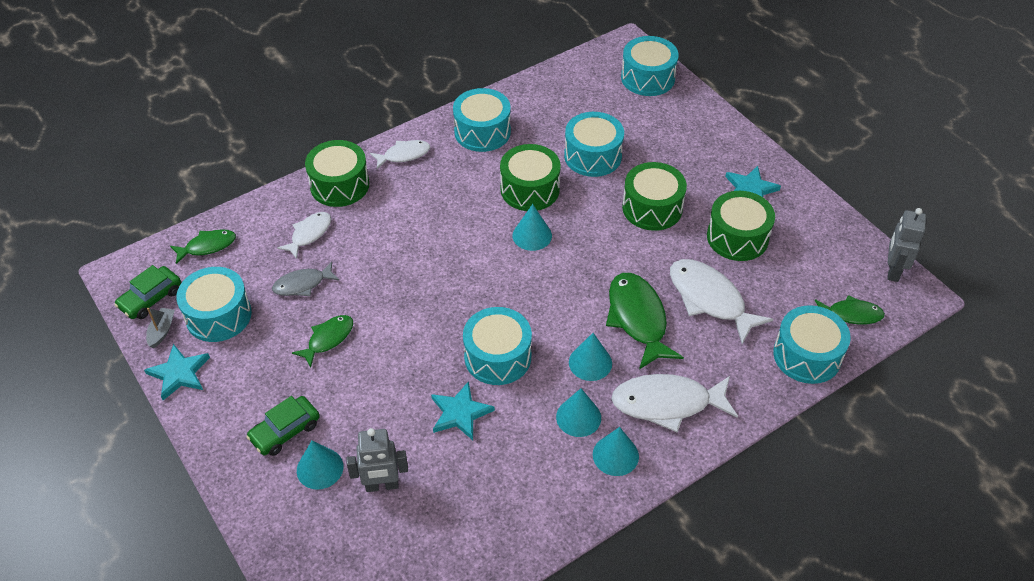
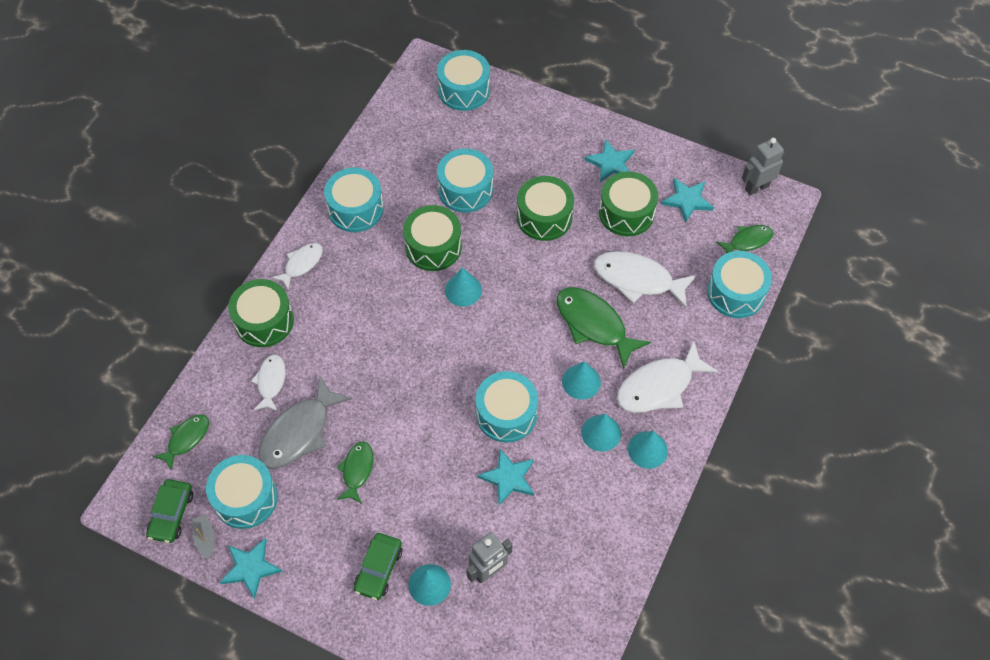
camera: 30 degrees left, 10 degrees up
(303, 284) = (299, 432): grey fish -> grey fish, size x1.71
(809, 252) = (687, 200): none -> turquoise star
(893, 270) = (756, 187): grey robot -> grey robot turned 75 degrees clockwise

